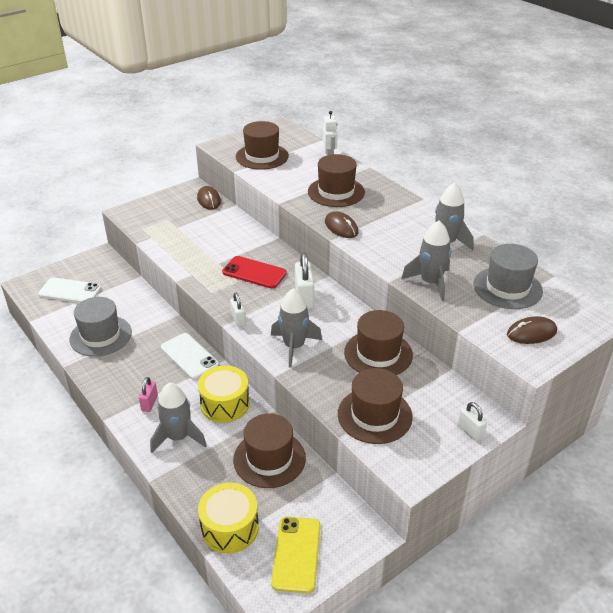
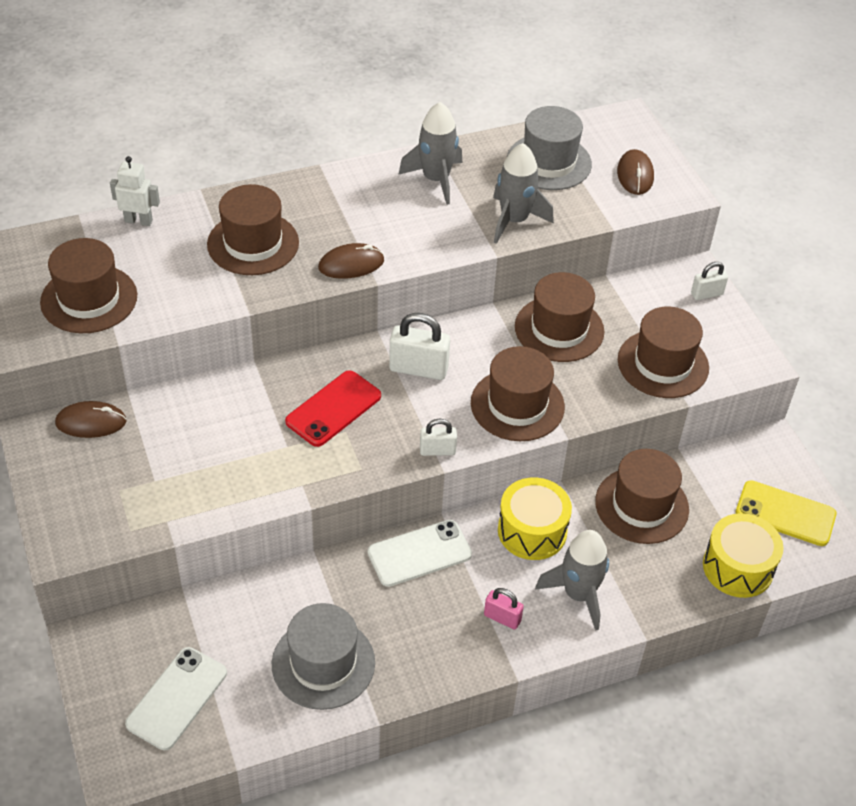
camera: 75 degrees left, 10 degrees up
(294, 346) = (517, 405): grey rocket -> brown hat

